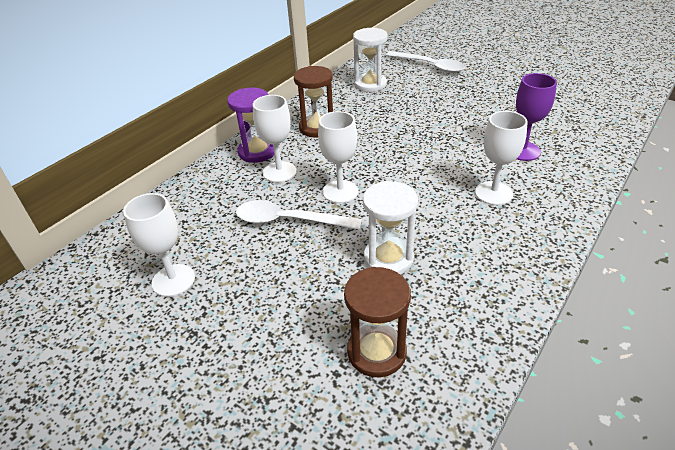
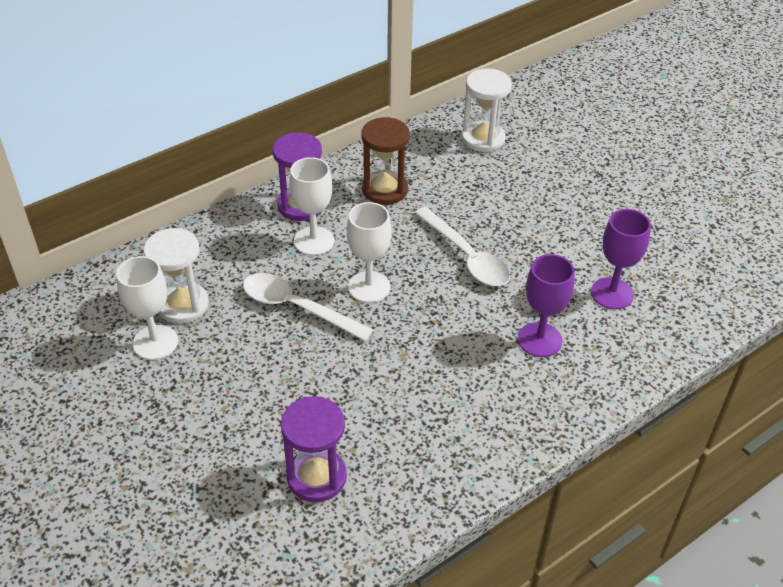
camera: 15 degrees right, 5 degrees up
(376, 352) = (316, 477): brown hourglass -> purple hourglass
(388, 258) = (379, 384): white hourglass -> white hourglass (182, 305)
(429, 66) = (577, 128): white spoon -> white spoon (466, 256)
(493, 193) = (539, 340): white goblet -> purple goblet

